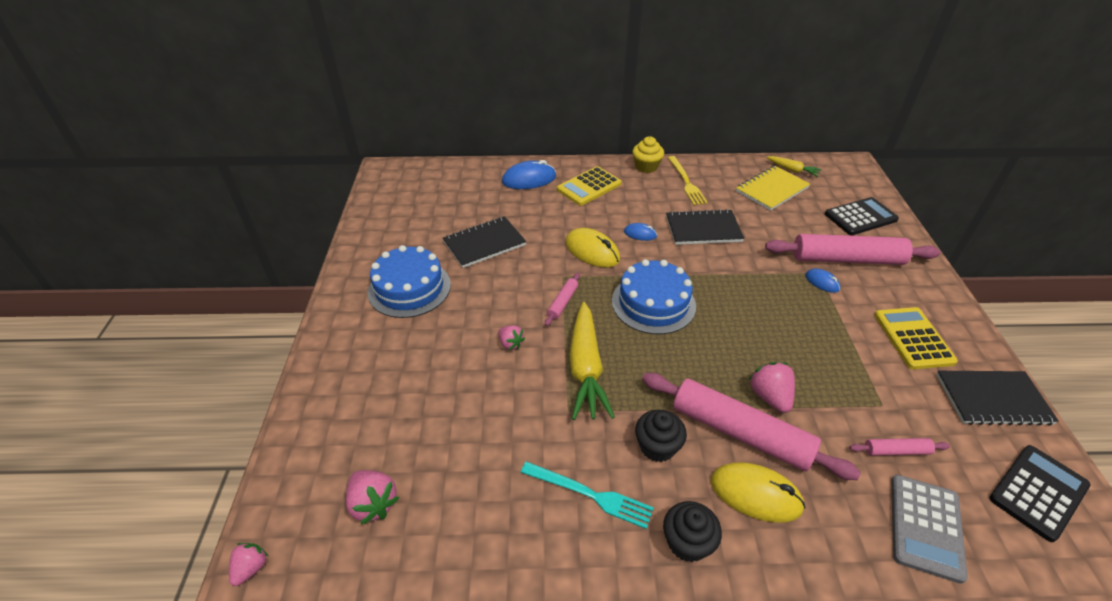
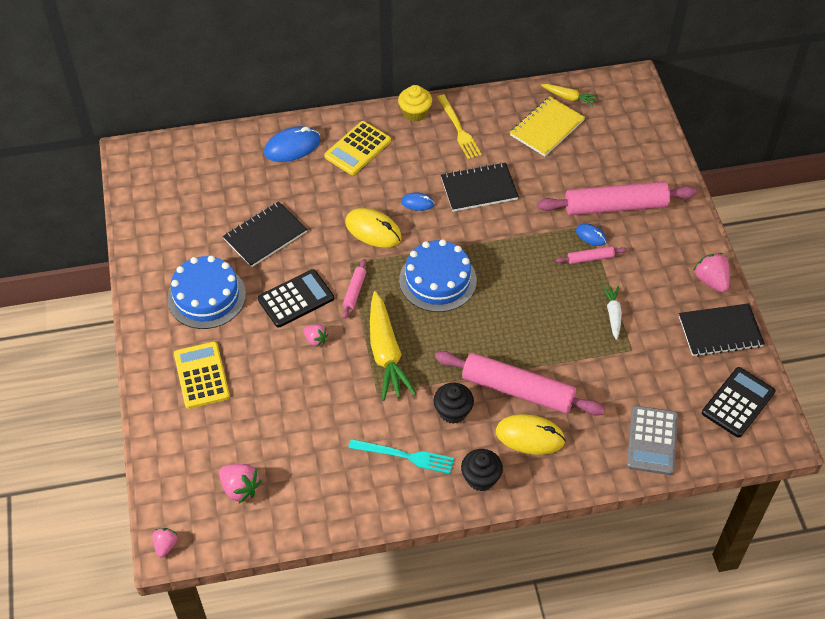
camera: 10 degrees left, 10 degrees up
(769, 397) = (541, 356): pink strawberry -> pink strawberry (711, 281)
(854, 362) = (613, 314): none -> white carrot
(860, 217) = (633, 152): black calculator -> black calculator (296, 299)
(896, 451) = (638, 386): pink rolling pin -> pink rolling pin (590, 258)
(913, 338) = (665, 283): yellow calculator -> yellow calculator (201, 375)

